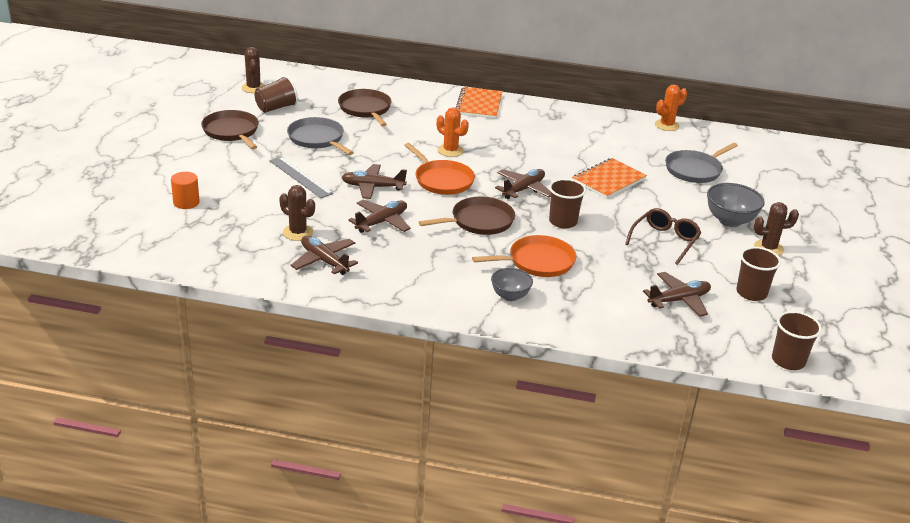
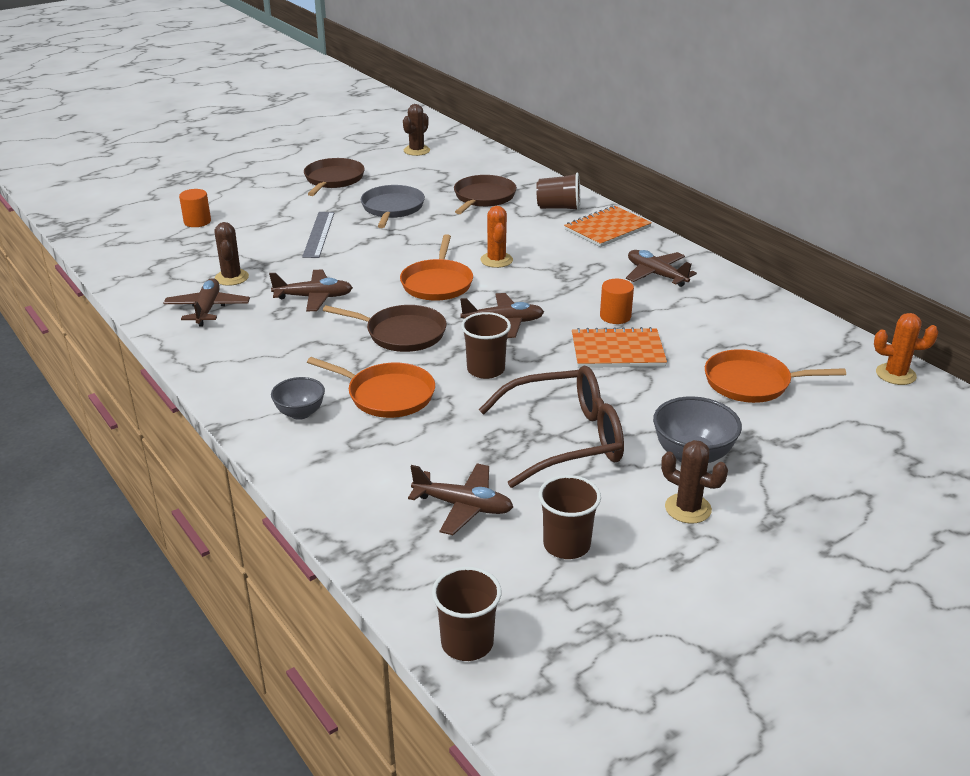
camera: 45 degrees right, 0 degrees up
(276, 108) = (405, 172): brown cup -> brown cup (559, 208)
(372, 187) = (363, 265): brown plane -> brown plane (656, 275)
(574, 160) = (615, 316): none -> orange cylinder
(665, 241) = (566, 439): brown glasses -> brown glasses, size x1.56
(666, 125) = (804, 322): orange cactus -> orange cactus (895, 374)
(695, 170) = (752, 382): grey pan -> orange pan

